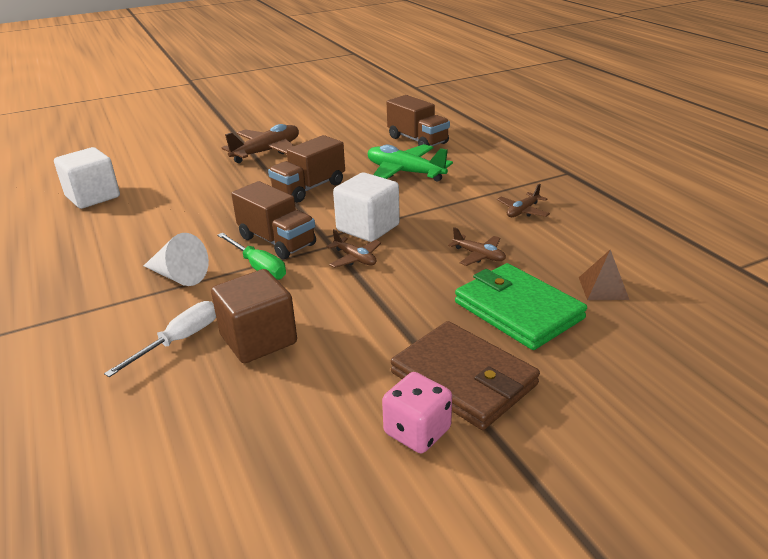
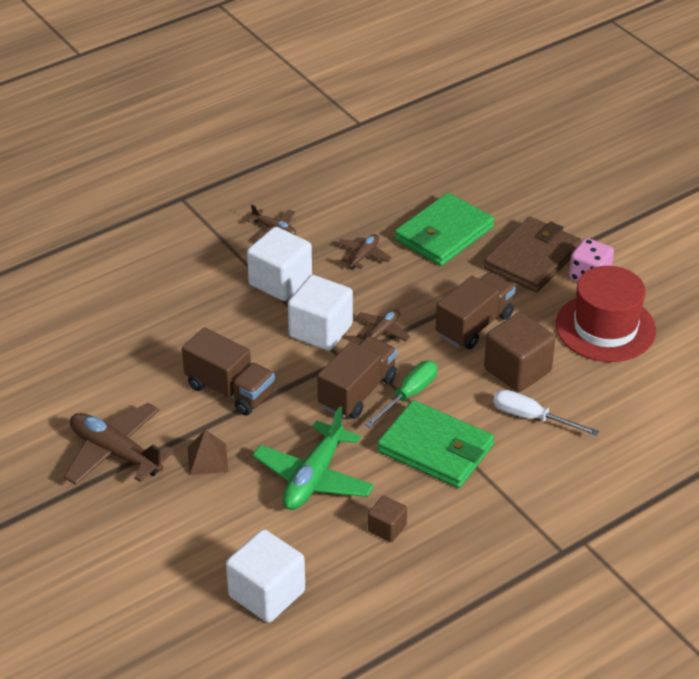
camera: 100 degrees left, 10 degrees up
(107, 245) = (387, 528): none -> brown cube
(178, 276) = (435, 448): white cone -> green wallet
(303, 429) = (605, 327): none -> red hat
(405, 172) = (183, 316): green plane -> green plane (314, 477)
(417, 140) = (82, 314): brown truck -> brown truck (474, 325)
(443, 212) = (280, 282): none -> white cube
(603, 288) = (403, 191): brown pyramid -> brown pyramid (207, 459)

